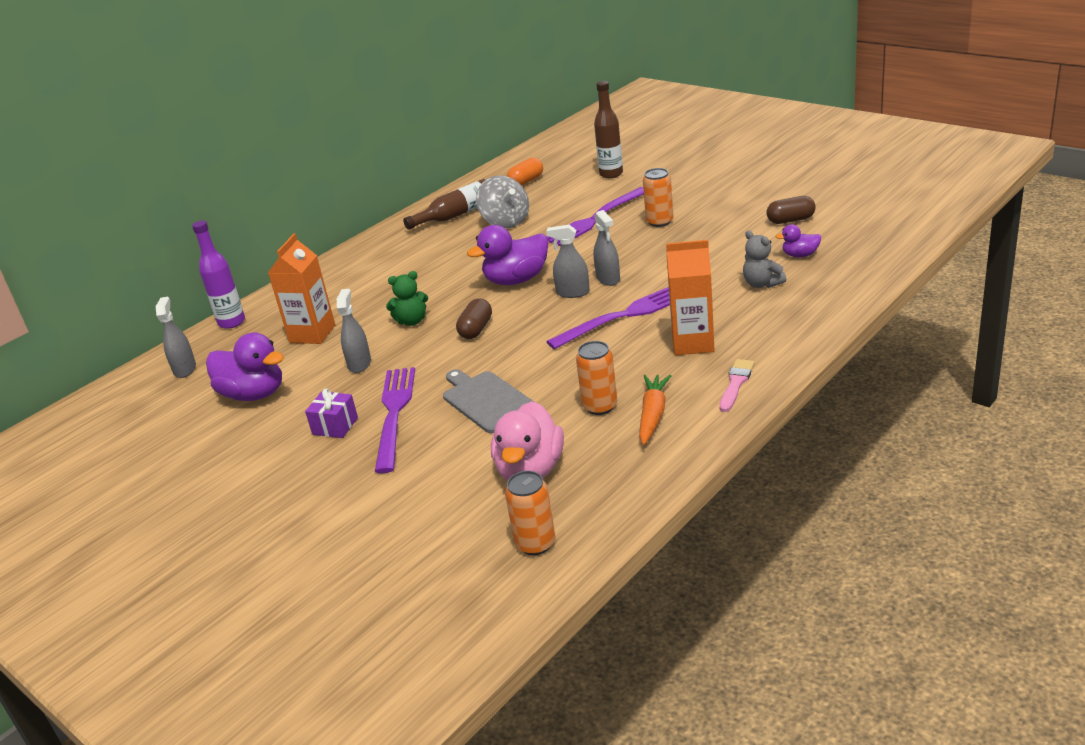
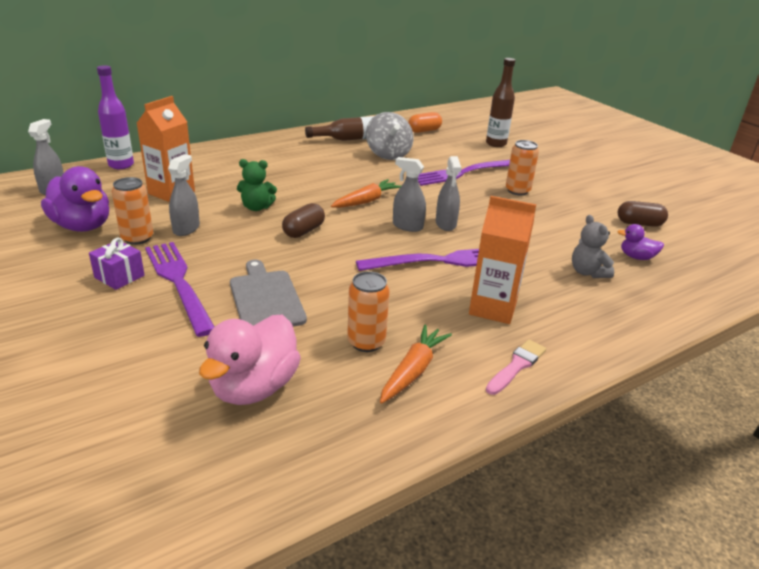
camera: 10 degrees right, 0 degrees up
(394, 413) = (178, 282): purple fork -> purple fork turned 45 degrees counterclockwise
(516, 280) = (366, 201): purple duck -> orange carrot
(535, 543) = (198, 481): orange can -> orange can (137, 238)

